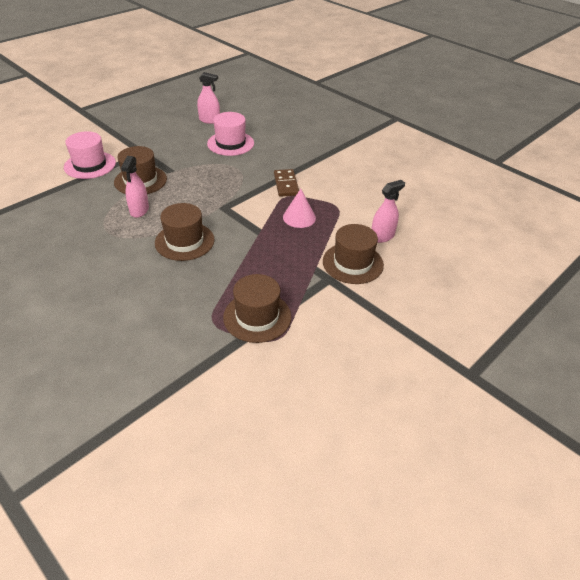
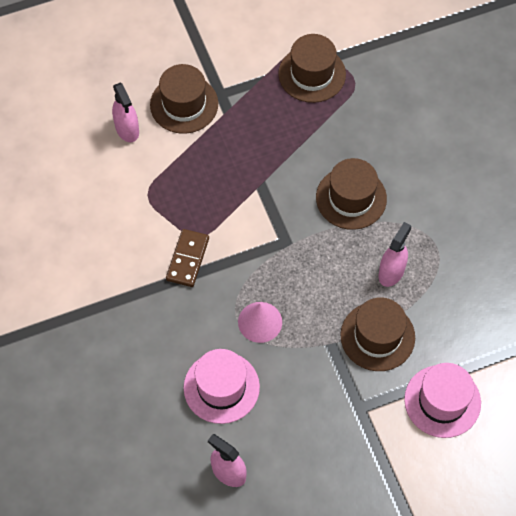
camera: 155 degrees left, 20 degrees up
(299, 217) = (203, 192): pink cone -> pink cone (260, 322)
(382, 236) = (127, 129): pink spray bottle -> pink spray bottle turned 105 degrees counterclockwise

